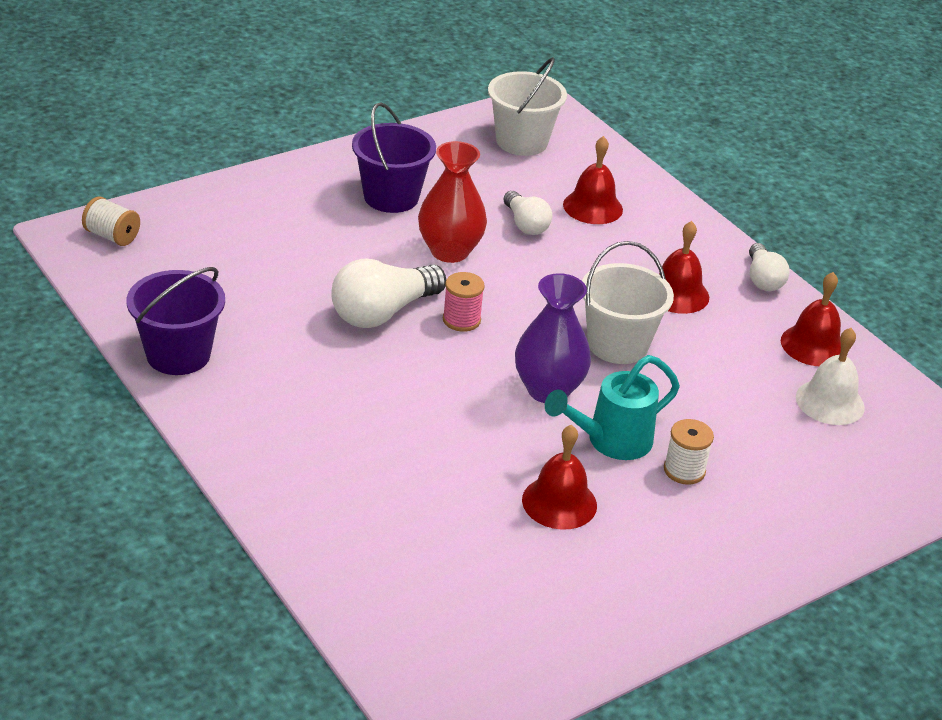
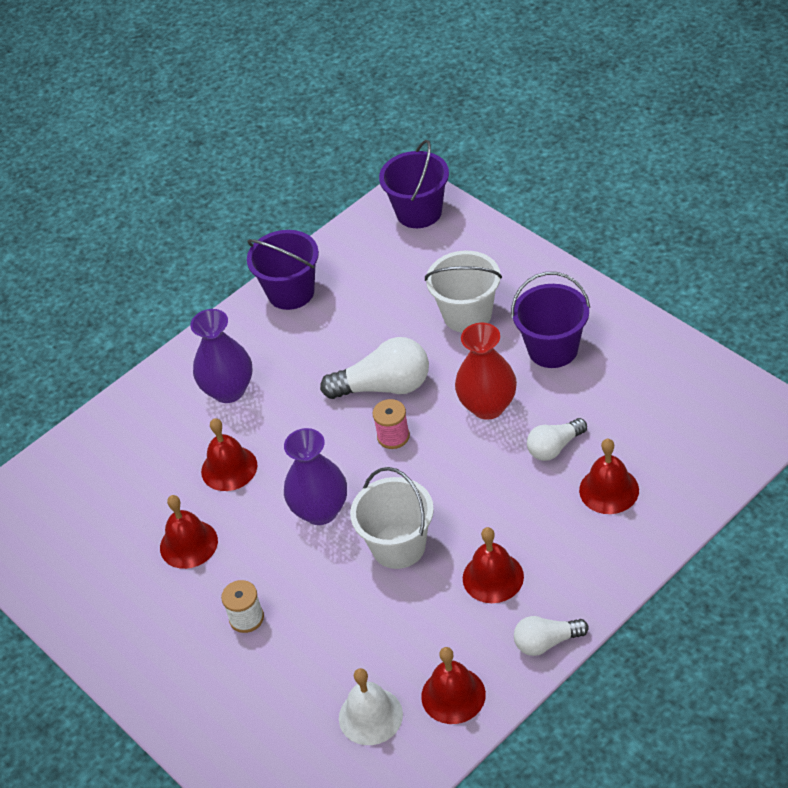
camera: 90 degrees right, 10 degrees up
(112, 236) = (419, 212): white spool -> purple bucket
(320, 432) = (229, 390): none -> purple vase
(383, 312) = (384, 387): white light bulb -> white light bulb turned 135 degrees clockwise
(451, 451) = (229, 468): none -> red bell
(521, 141) = (698, 415): white bucket -> white bucket (467, 315)
(611, 441) = (268, 563): turquoise watering can -> none

